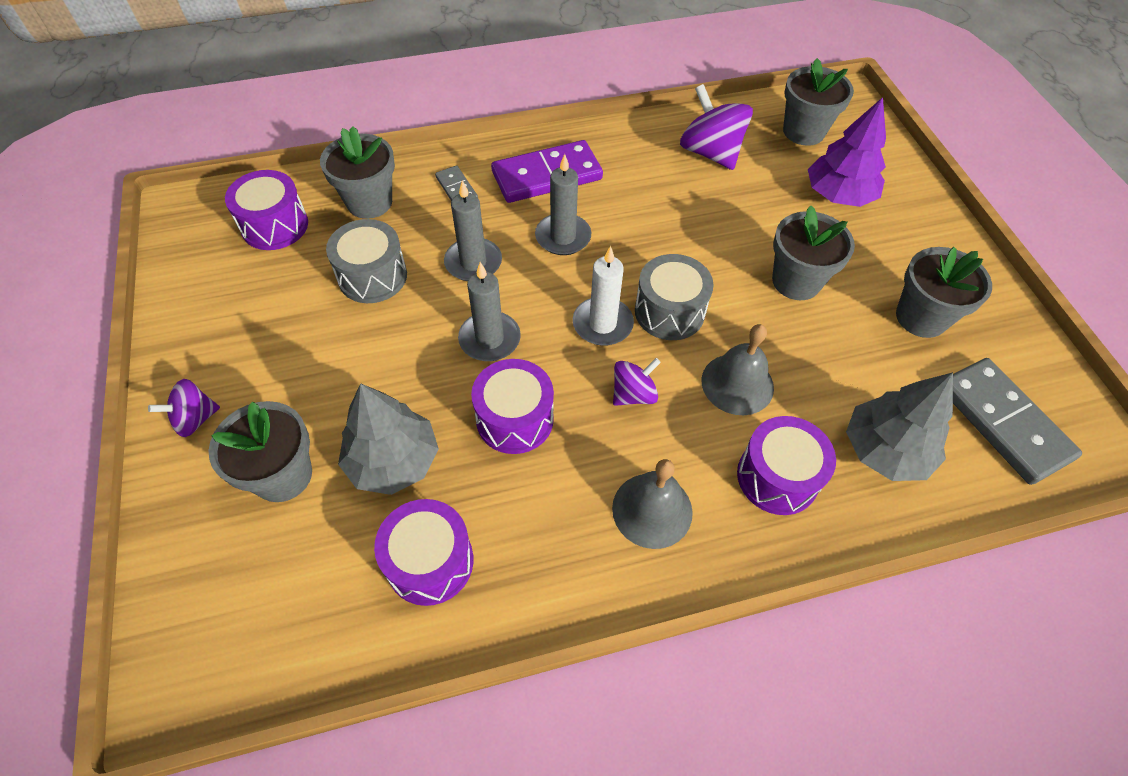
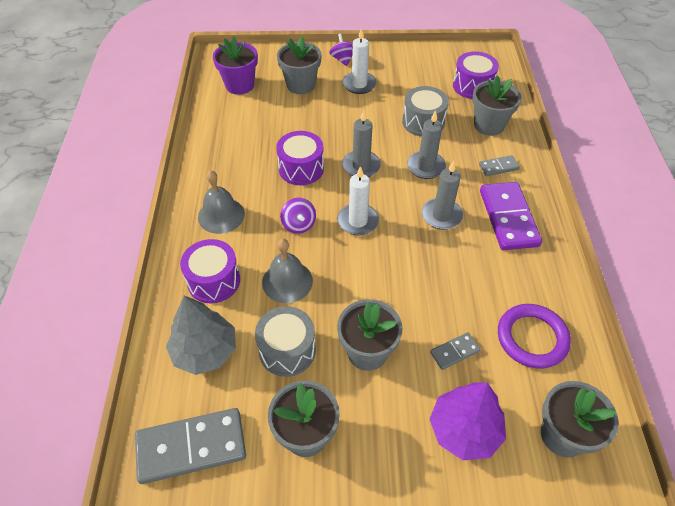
camera: 105 degrees right, 5 degrees down
(277, 378) = (359, 84): none -> white candle
(289, 596) = (239, 85): none -> purple flower pot
(393, 460) = (294, 120): grey tree -> none
(430, 562) = (234, 128): purple drum -> none
(669, 311) = (358, 260): grey drum -> grey drum (287, 350)
(710, 152) = (532, 338): purple spinning top -> purple ring
(757, 209) = (454, 352): none -> grey domino

